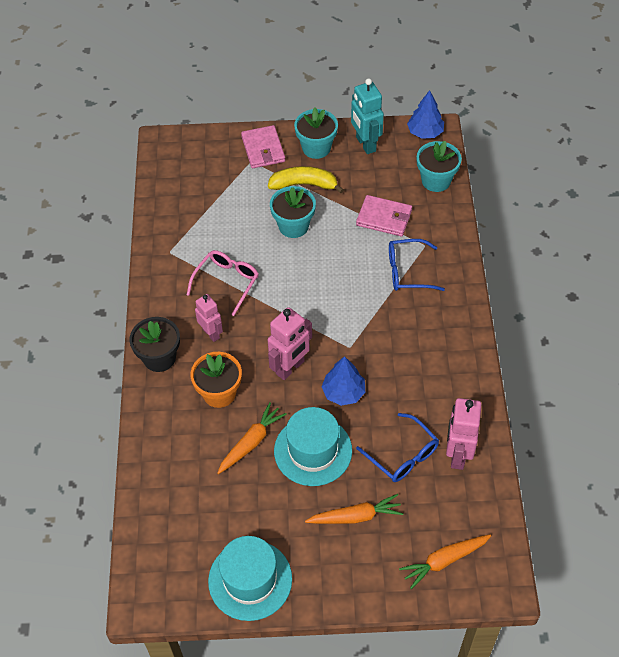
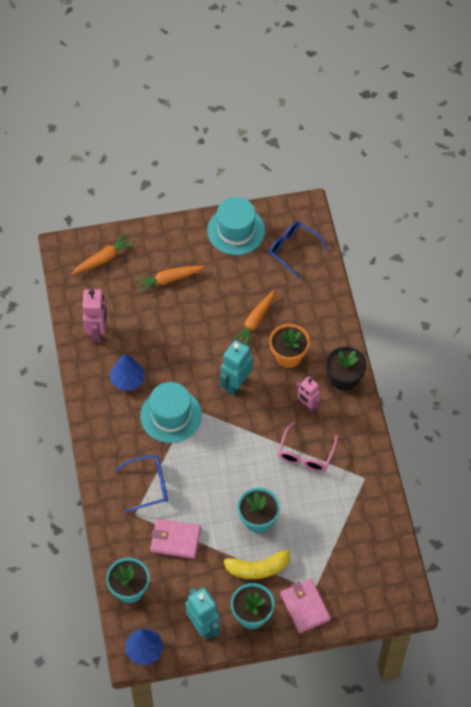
camera: 170 degrees right, 5 degrees up
(290, 368) = (236, 384): pink robot -> turquoise robot
(313, 450) = (207, 321): turquoise hat -> turquoise hat (171, 415)
(343, 392) = (190, 369): blue tree -> blue tree (127, 380)
(403, 455) = (139, 326): blue glasses -> blue glasses (293, 250)

